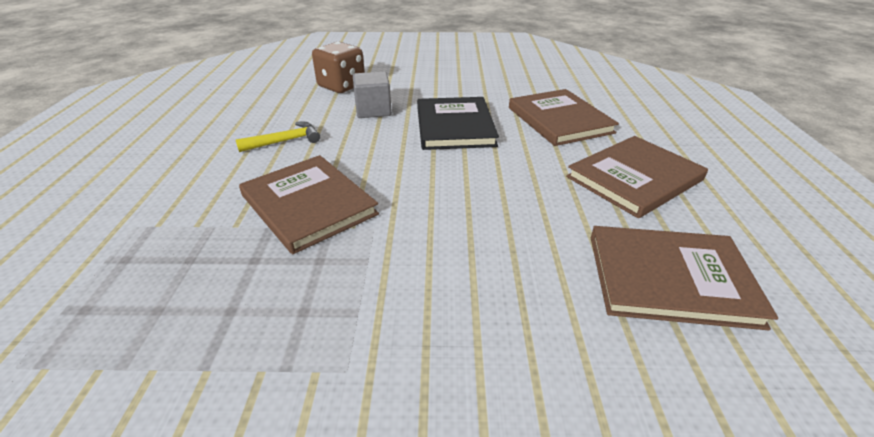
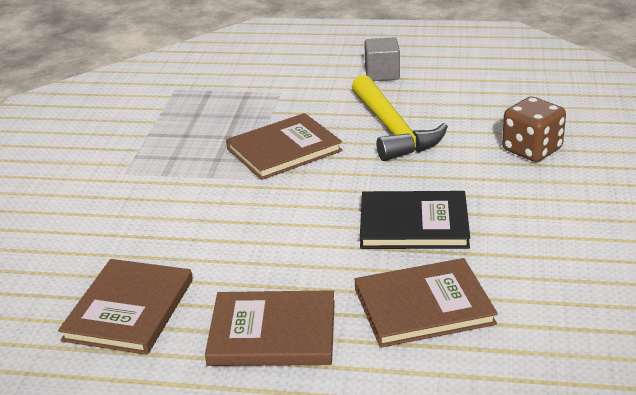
camera: 100 degrees right, 5 degrees down
(285, 141) = (392, 129): yellow hammer -> yellow hammer, size x1.98
(373, 110) = (459, 172): grey cube -> grey cube (382, 74)
(634, 178) = (272, 333): brown book -> brown book turned 60 degrees counterclockwise

